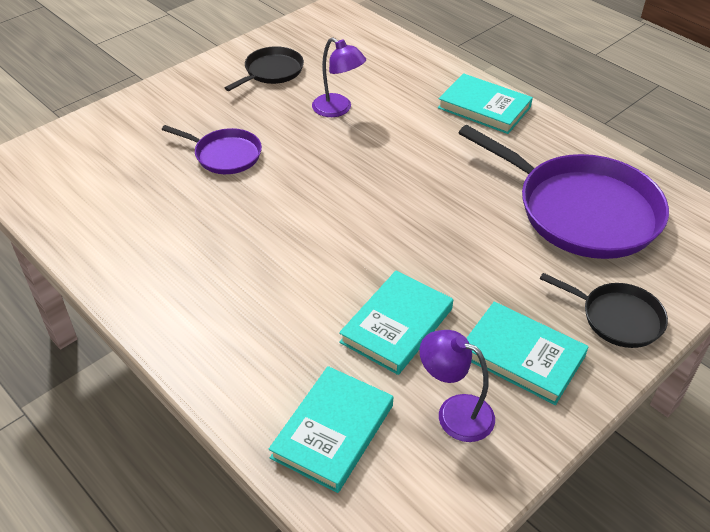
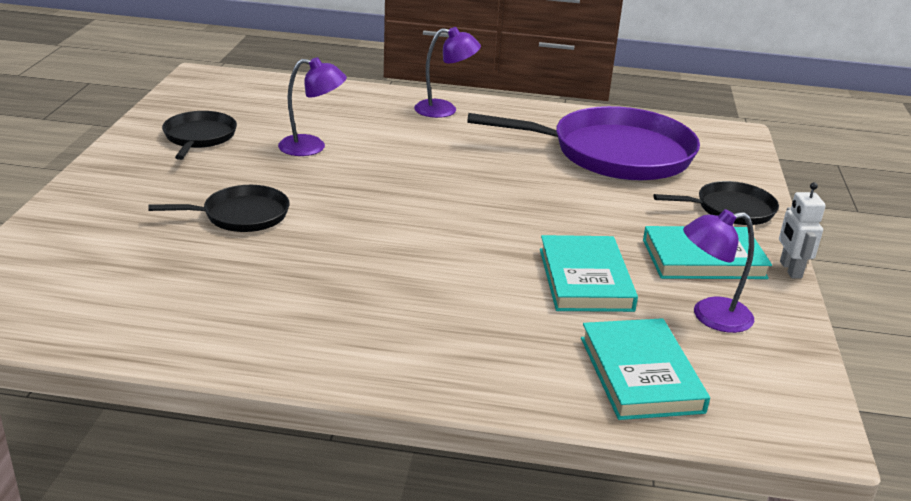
camera: 40 degrees left, 15 degrees down
(225, 155) = (241, 215): purple pan -> black pan
(484, 107) = (445, 110): turquoise book -> purple lamp
(590, 407) = (790, 270): none -> white robot

